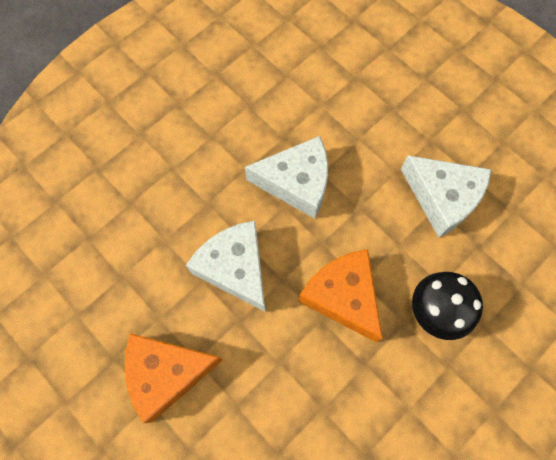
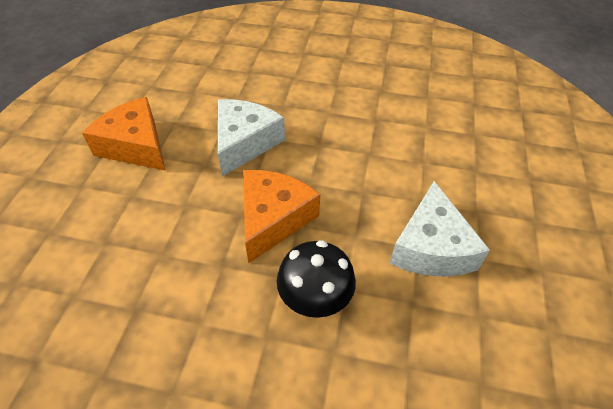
camera: 55 degrees right, 20 degrees down
(296, 182) = (346, 143): white cheese -> none

